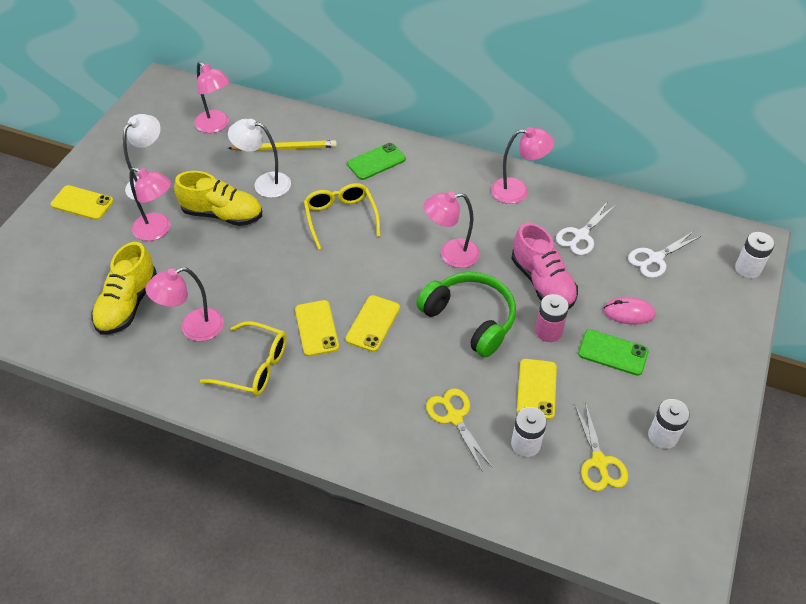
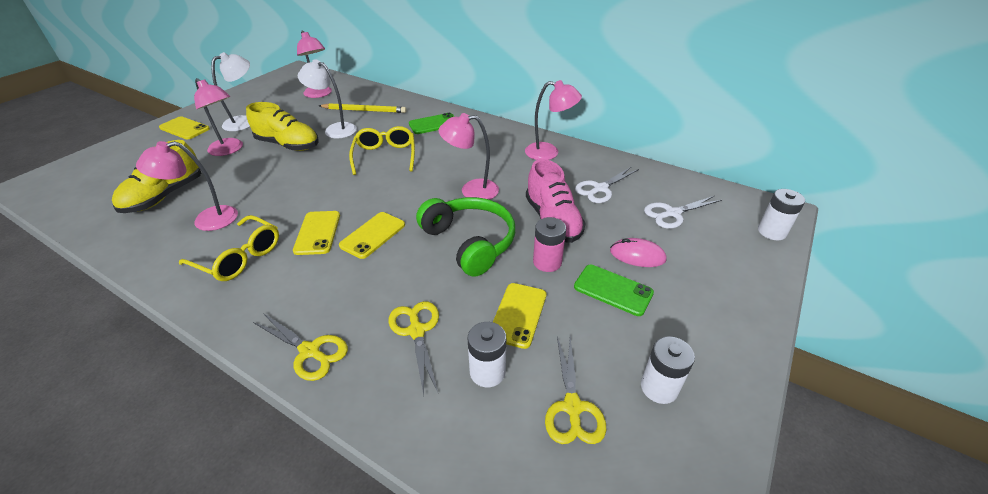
camera: 10 degrees right, 10 degrees down
(371, 449) = (310, 351): none -> yellow scissors

